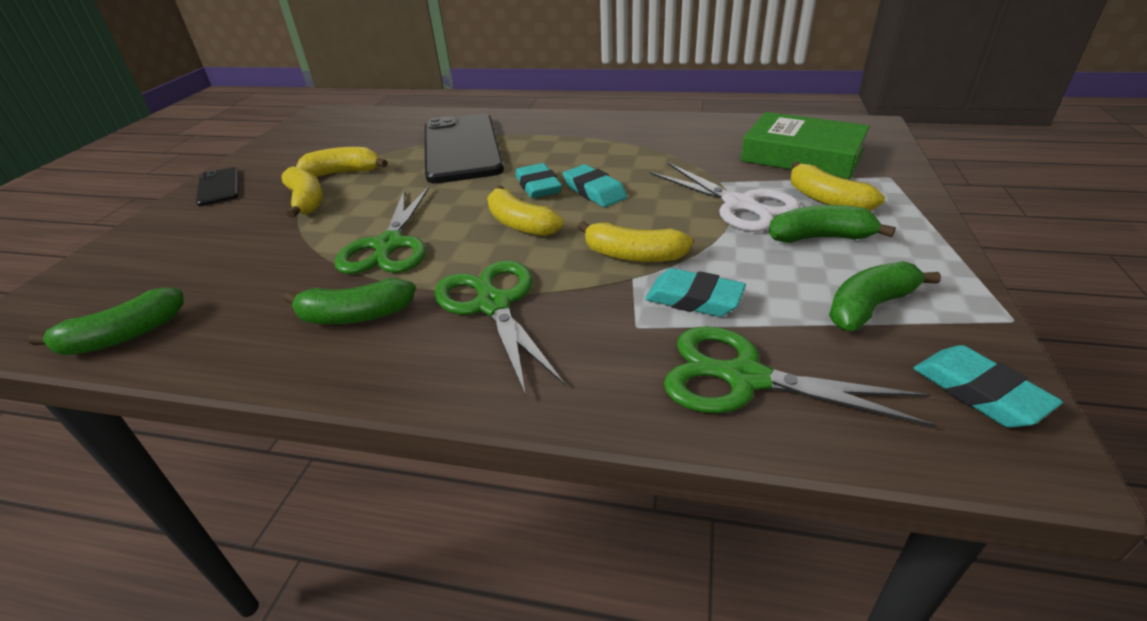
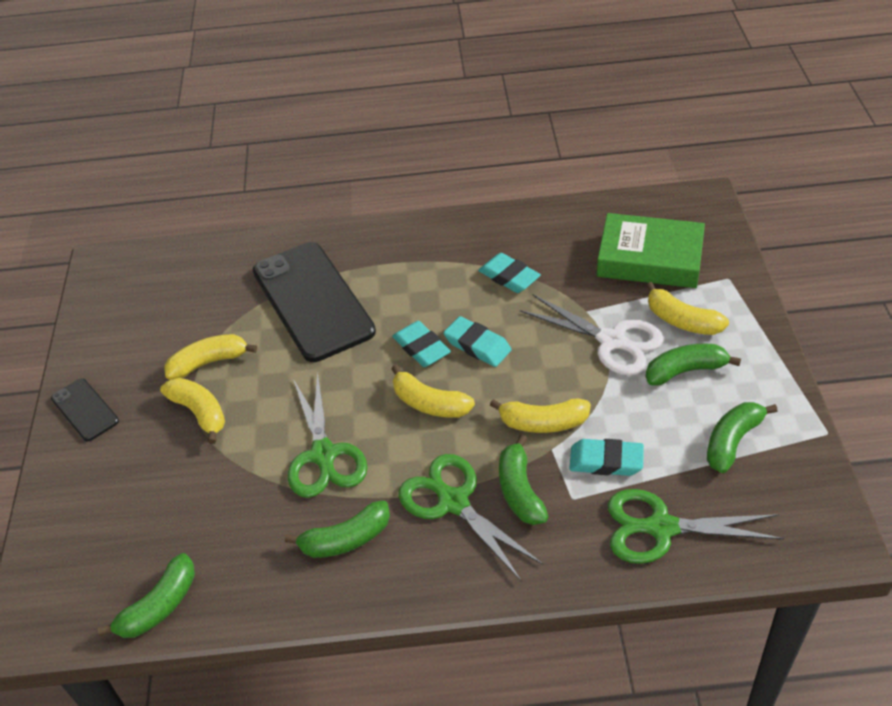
camera: 15 degrees left, 10 degrees up
(576, 308) = (520, 490): none -> green banana
(979, 392) = (807, 503): turquoise eraser -> turquoise eraser (509, 277)

